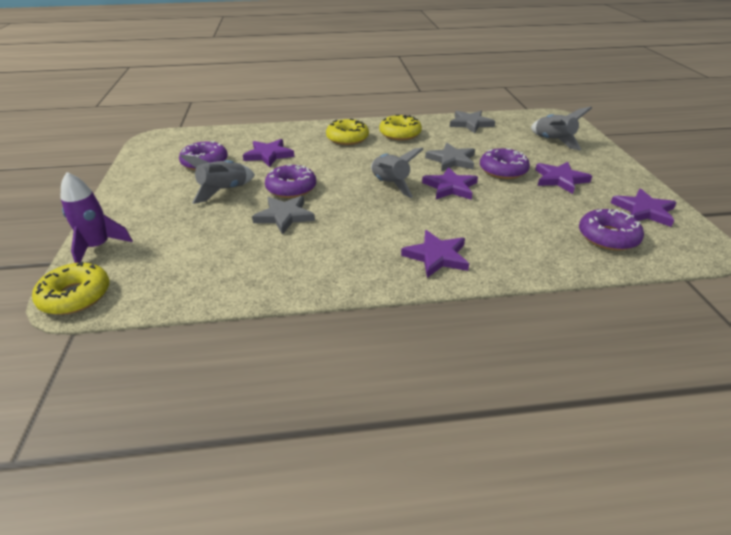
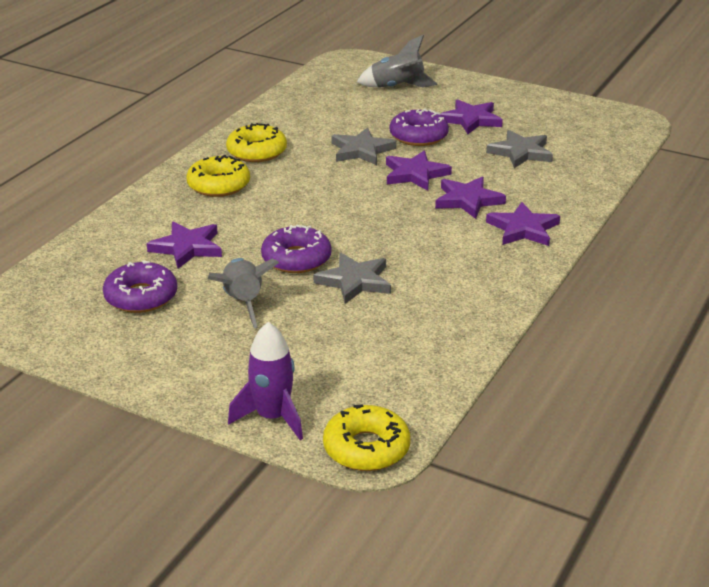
camera: 55 degrees left, 5 degrees down
(390, 185) = (367, 202): grey rocket -> none
(470, 124) = (294, 106): grey star -> grey star (521, 152)
(607, 237) = (581, 146): purple donut -> none
(644, 211) = (563, 113): purple star -> purple star (468, 200)

